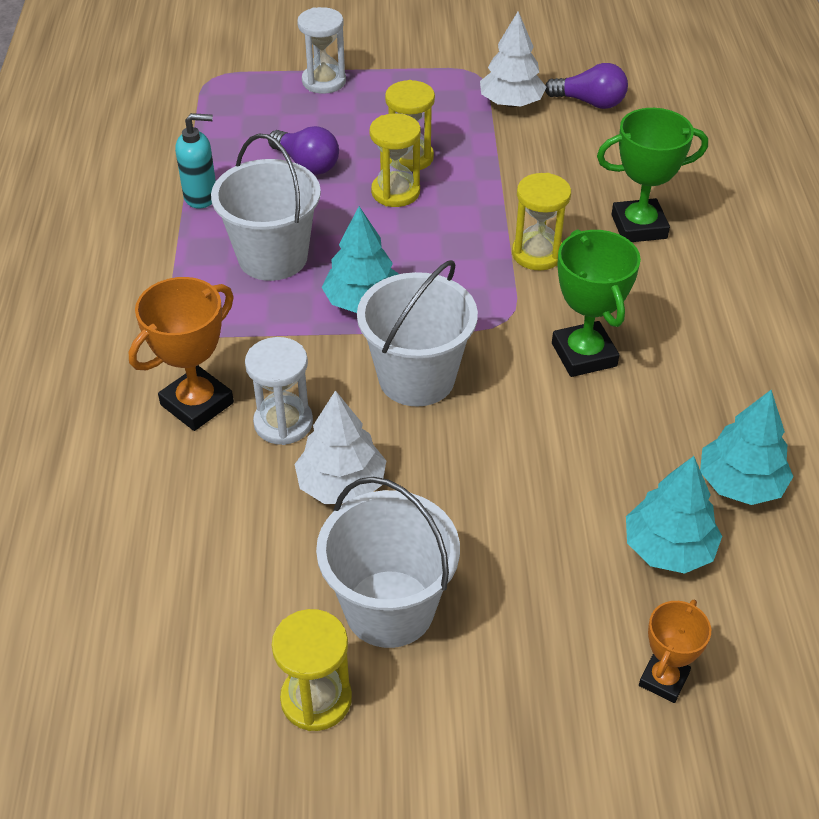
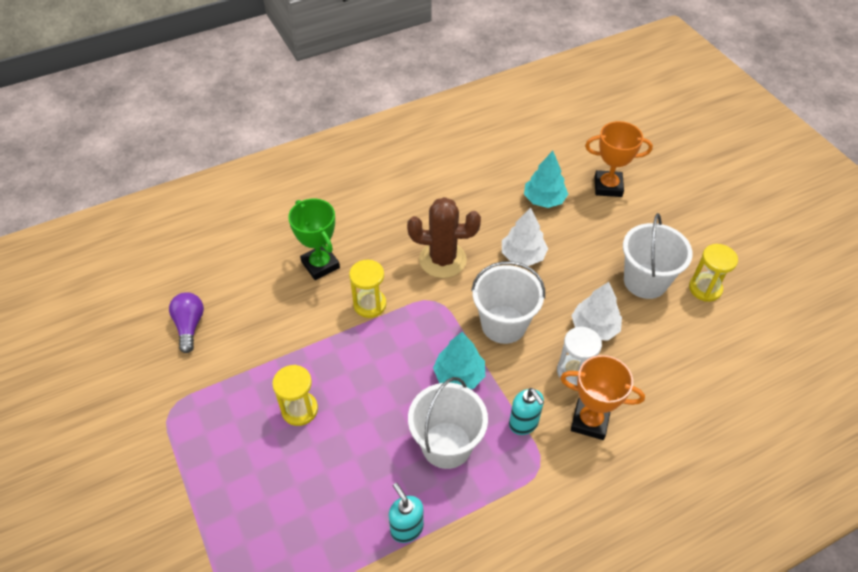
camera: 115 degrees left, 5 degrees up
(246, 336) = (523, 424): none -> turquoise soap dispenser
(307, 164) = (335, 474): purple light bulb -> none
(324, 81) = (217, 516): white hourglass -> none
(395, 192) = (343, 402): yellow hourglass -> none
(511, 103) = (206, 372): white tree -> white tree (522, 255)
(583, 355) = (442, 260): green trophy -> brown cactus
(663, 679) = (608, 187): orange trophy -> orange trophy, size x1.64
(740, 484) = (491, 185): turquoise tree -> none

